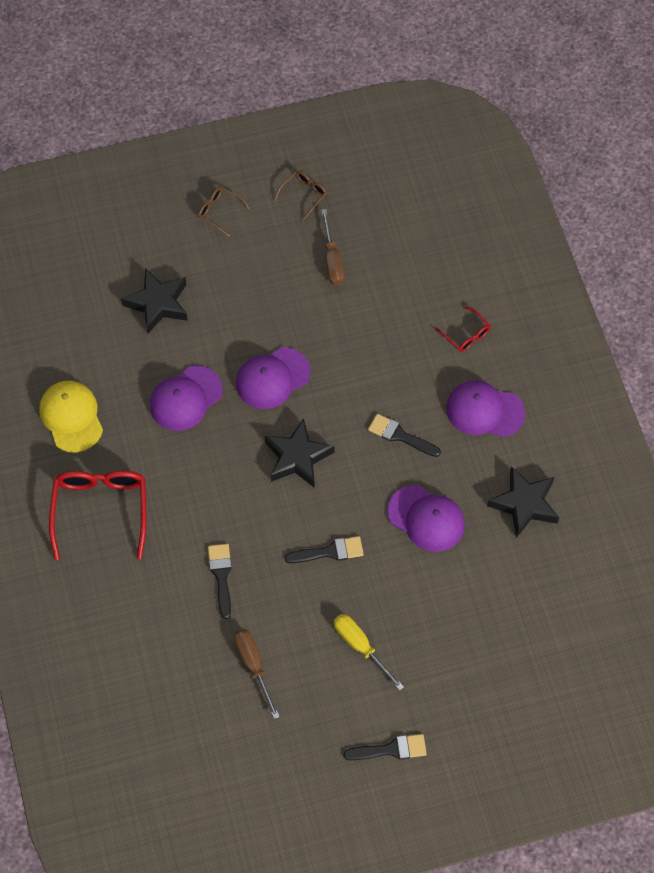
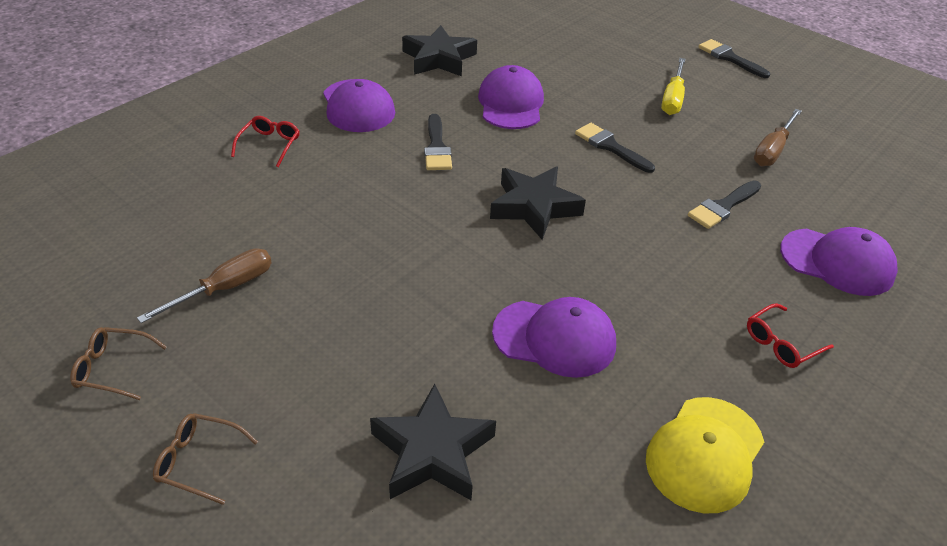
camera: 125 degrees left, 20 degrees down
(100, 511) = (781, 343): red glasses -> red glasses, size x0.49
(220, 212) = (199, 461): brown glasses -> brown glasses turned 105 degrees clockwise
(272, 378) = (452, 269): purple cap -> purple cap (837, 262)

